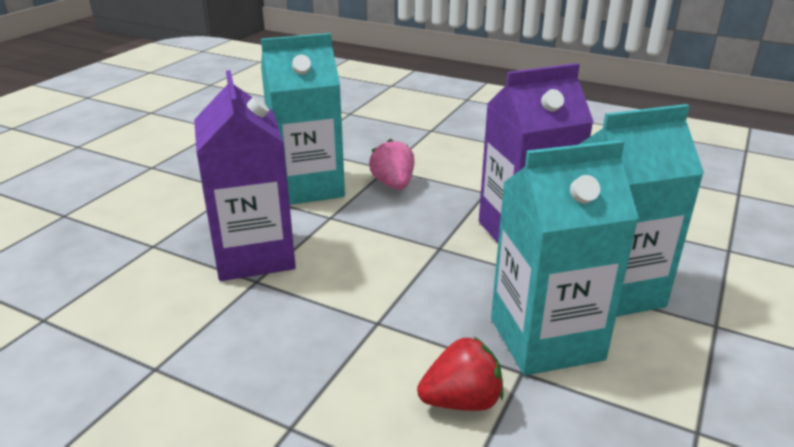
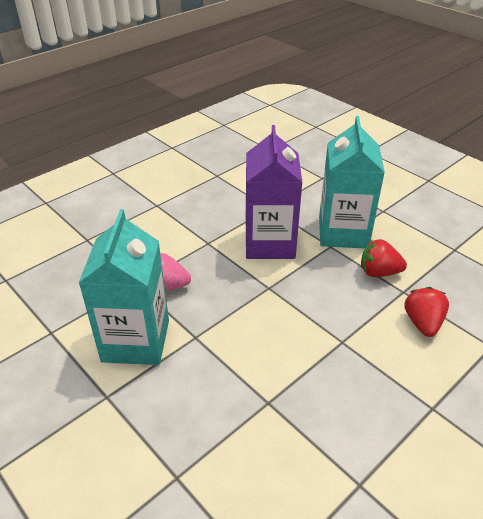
camera: 70 degrees left, 10 degrees up
(254, 255) = (230, 398): purple carton -> none
(546, 339) = (378, 272): turquoise carton -> red strawberry

